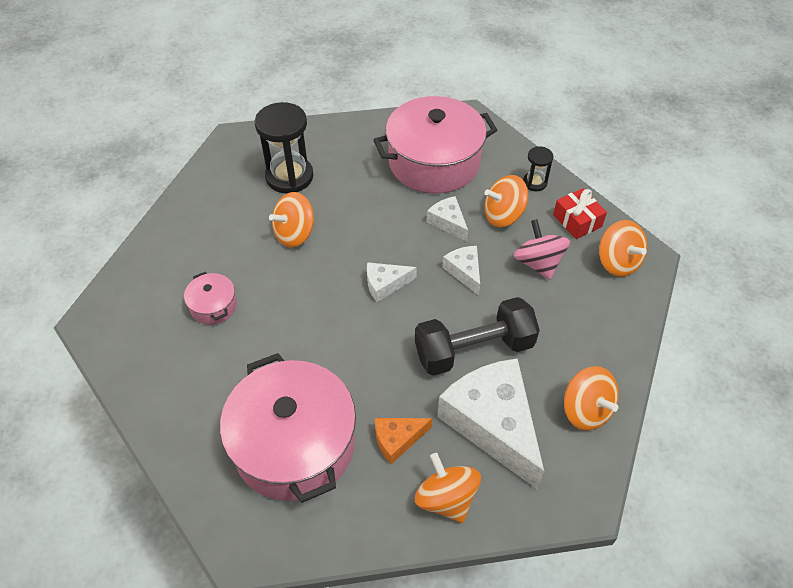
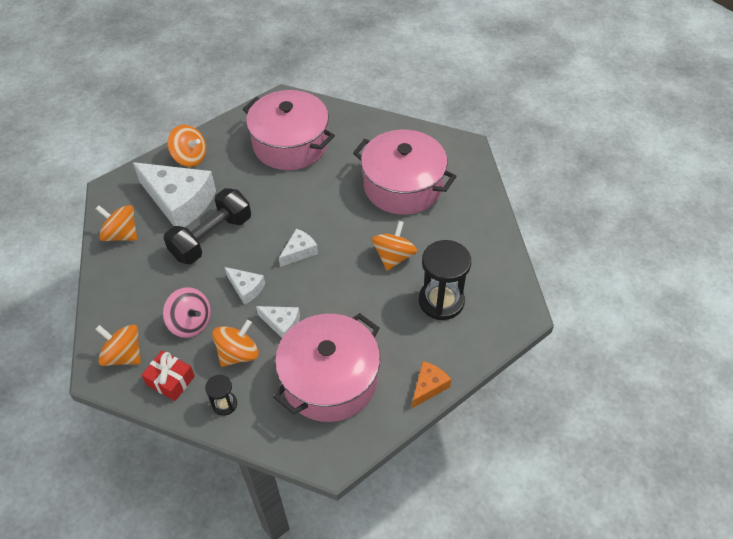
camera: 150 degrees right, 0 degrees up
(213, 306) = (403, 186): pink pot -> pink pot, size x2.27
(397, 440) = (233, 170): orange cheese -> orange cheese (428, 386)

